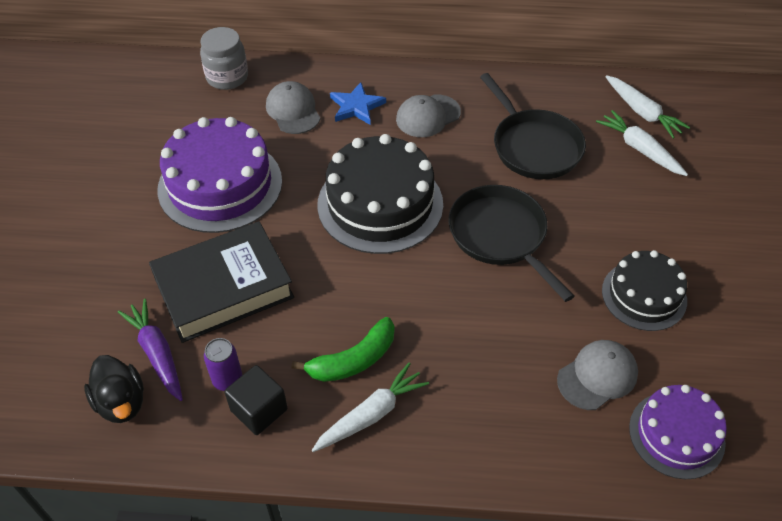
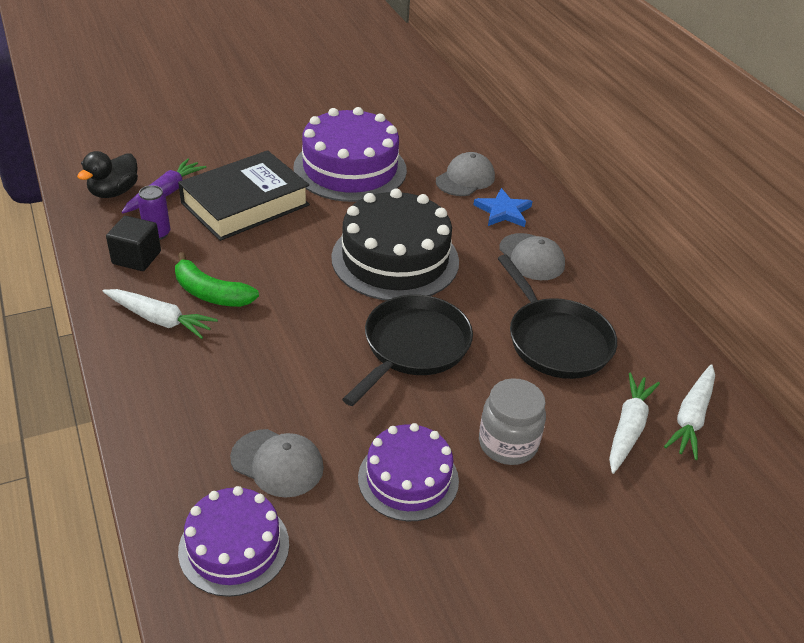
camera: 60 degrees right, 10 degrees down
(224, 288) = (245, 204): black book -> black book turned 75 degrees counterclockwise
(227, 77) = (472, 135): grey jar -> grey jar (508, 444)
(428, 116) = (531, 257): grey cap -> grey cap turned 150 degrees counterclockwise
(533, 146) = (556, 340): black pan -> black pan turned 60 degrees counterclockwise
(644, 295) = (408, 479): black cake -> purple cake

